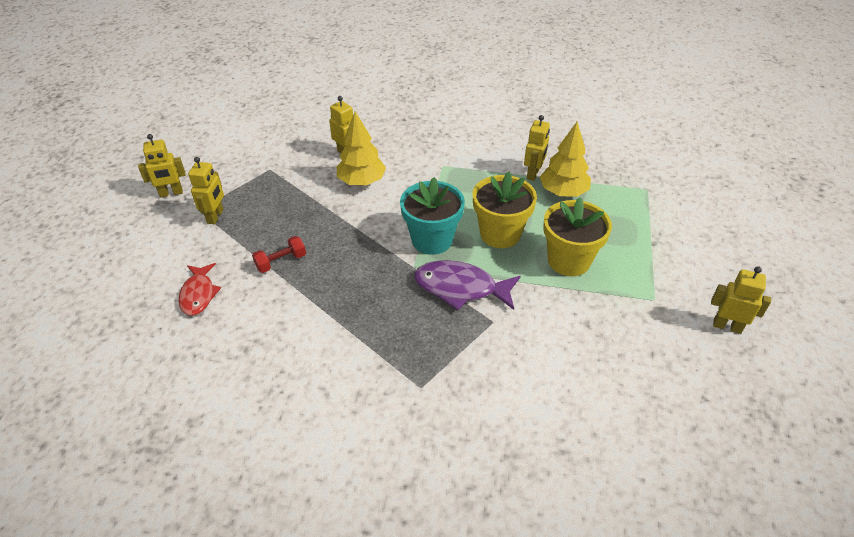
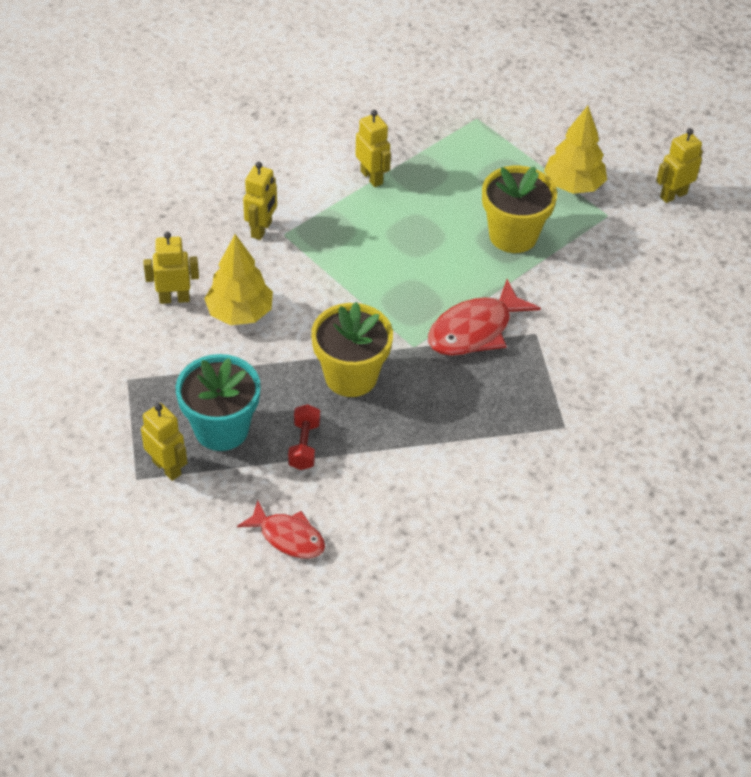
camera: 55 degrees left, 5 degrees up
(171, 193) = (76, 491): yellow robot -> yellow robot (262, 229)
(432, 240) = (390, 311): turquoise flower pot -> turquoise flower pot (221, 429)
(460, 288) = (475, 330): purple fish -> red fish
(500, 234) = (432, 257): yellow flower pot -> yellow flower pot (351, 376)
(563, 192) = (421, 176): yellow tree -> yellow tree (573, 185)

